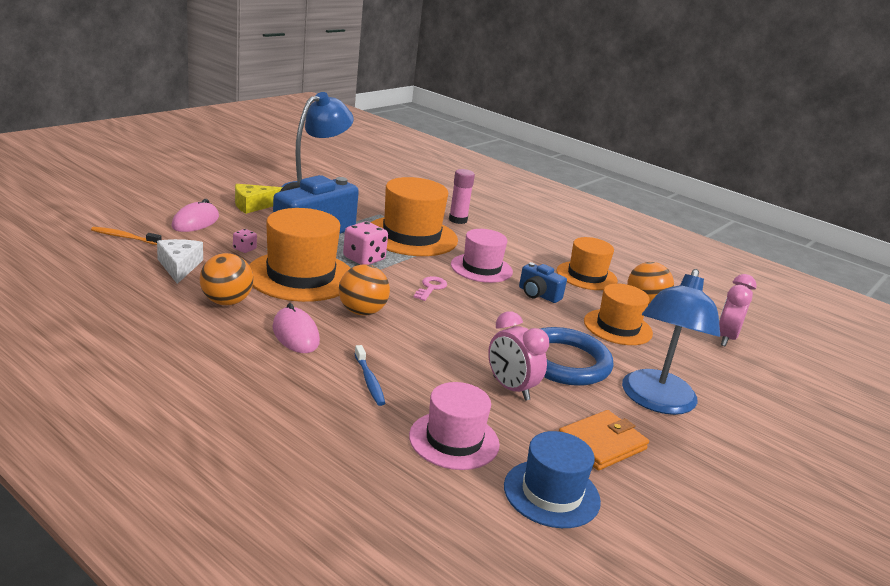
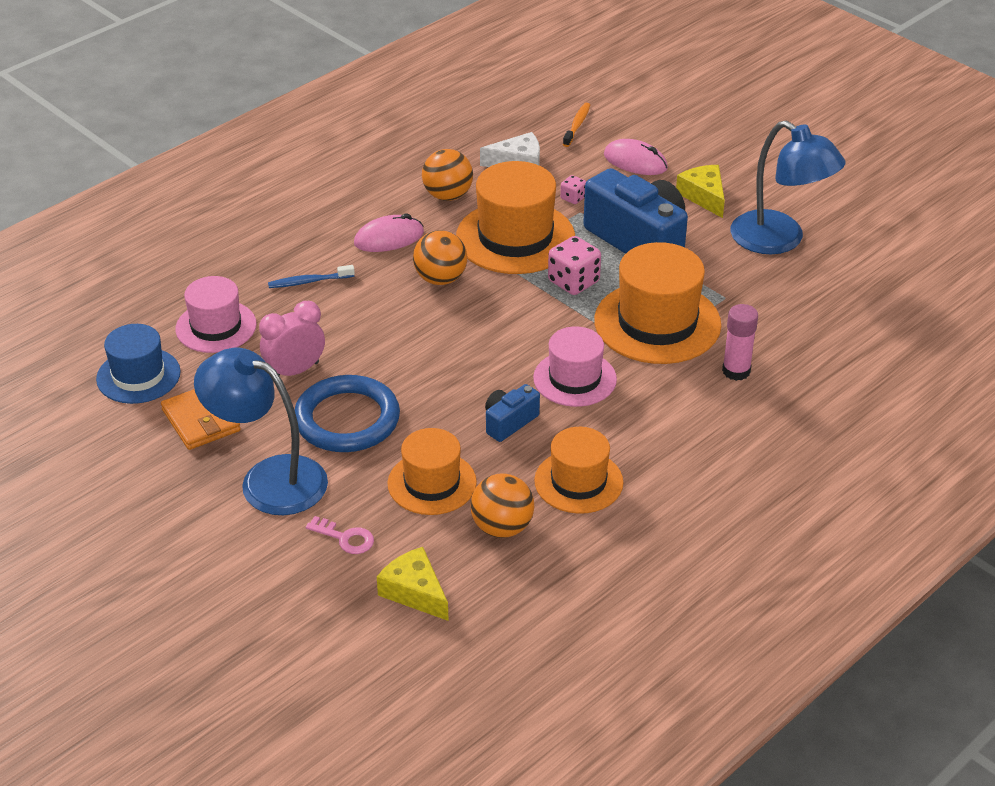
camera: 100 degrees right, 15 degrees up
(431, 288) = (508, 331): pink key -> pink key (345, 538)
(725, 338) = (414, 592): pink clock -> yellow cheese

